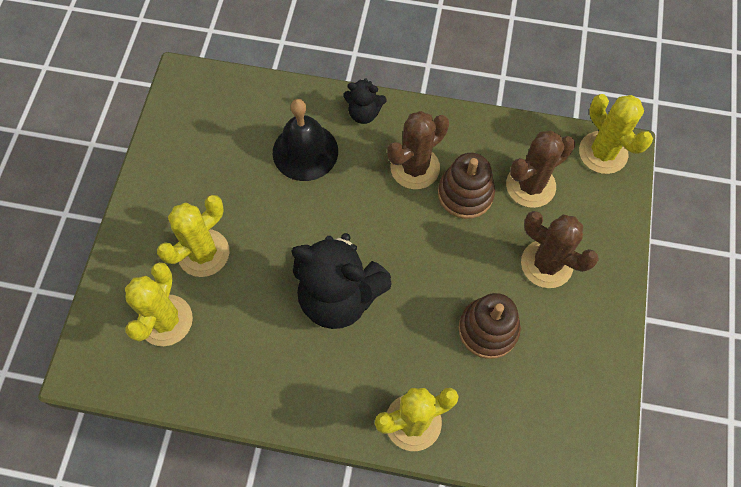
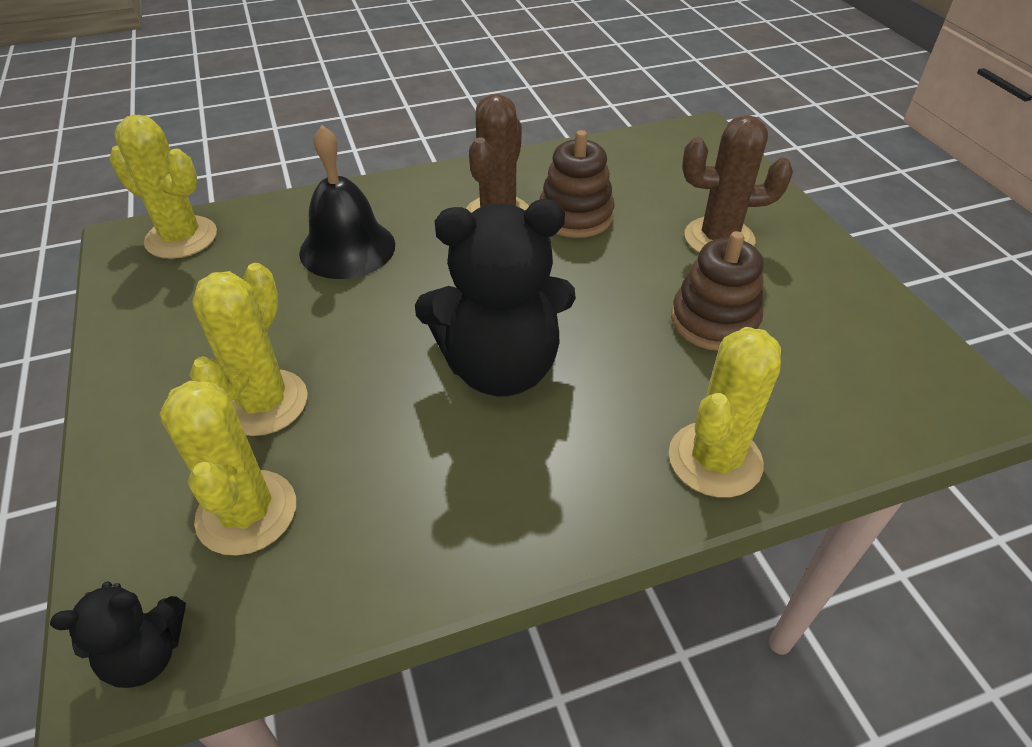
camera: 30 degrees left, 20 degrees down
(364, 113) = (399, 192): black teddy bear -> black teddy bear (147, 654)
(530, 185) = (639, 185): brown cactus -> none
(603, 153) = (686, 138): yellow cactus -> yellow cactus (181, 238)

